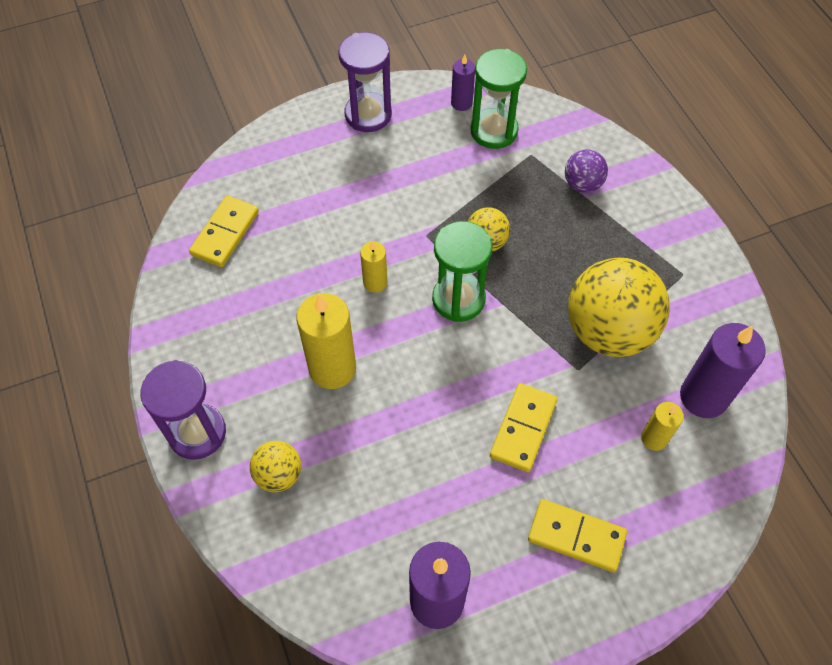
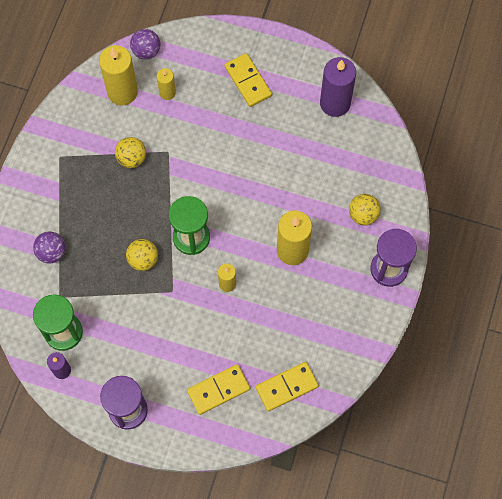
camera: 140 degrees left, 10 degrees up
(523, 429) = (224, 145): yellow domino -> yellow domino (218, 390)
(608, 331) = (132, 158): yellow ball -> yellow ball, size x0.48
(703, 397) = (122, 92): purple candle -> yellow candle
(736, 471) = (146, 51): none -> purple ball

